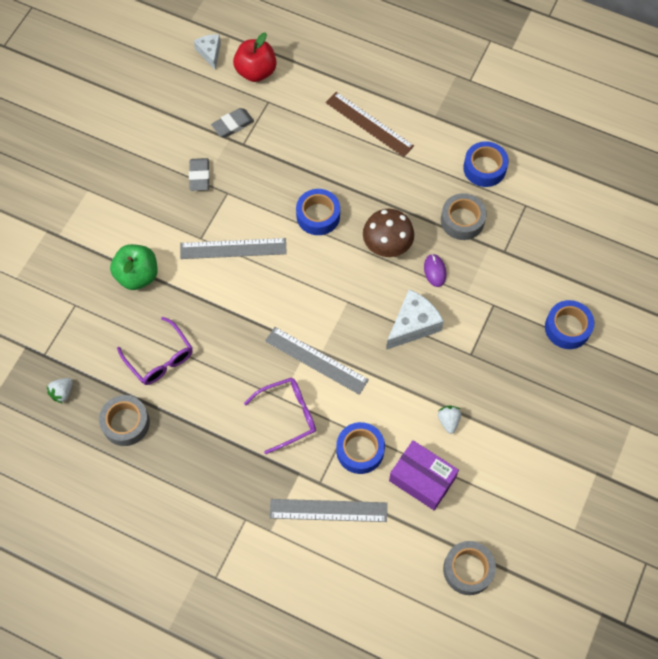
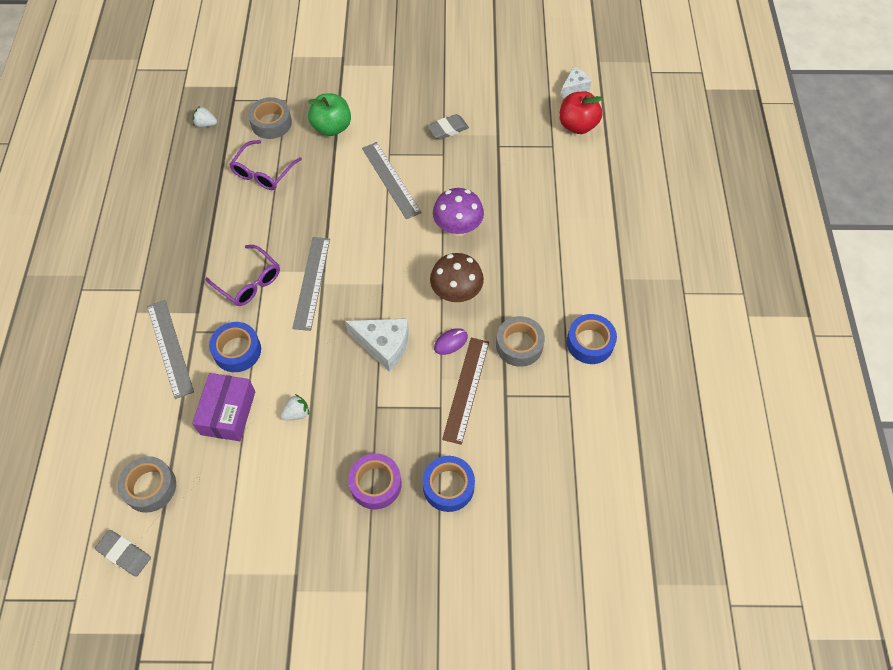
camera: 65 degrees right, 5 degrees down
(126, 423) = (196, 174): grey tape -> grey tape (271, 123)
(233, 125) = (513, 131): grey eraser -> grey eraser (124, 554)
(318, 216) = (457, 227): blue tape -> purple mushroom
(369, 124) = (578, 229): brown ruler -> brown ruler (466, 389)
(542, 382) = (375, 484): none -> purple tape

